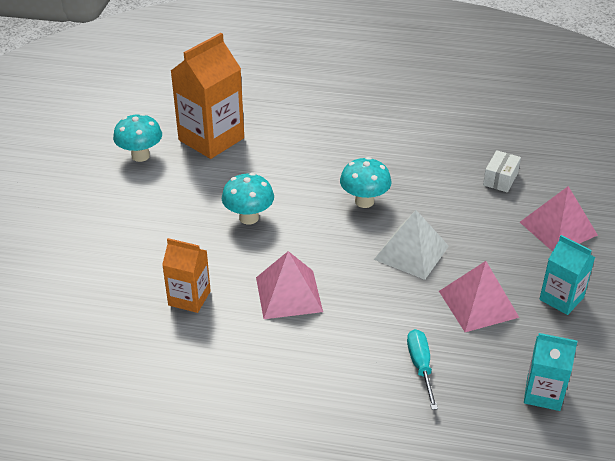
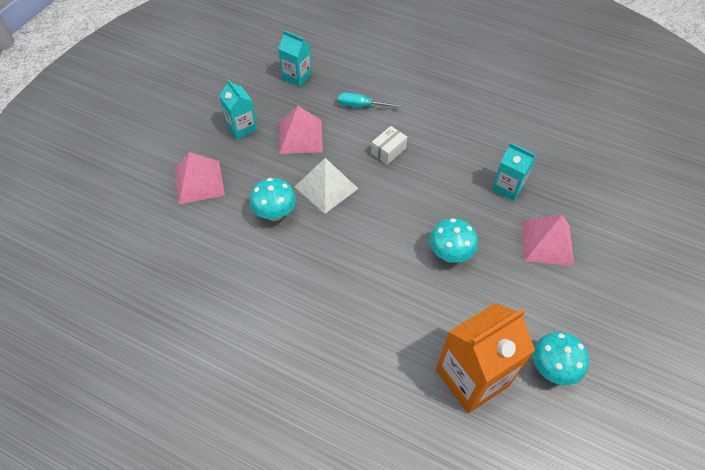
camera: 165 degrees left, 15 degrees up
(189, 298) = (507, 187): orange carton -> turquoise carton
(289, 294) = (432, 174): pink pyramid -> pink pyramid (547, 242)
(364, 201) = (342, 248): turquoise mushroom -> turquoise mushroom (275, 214)
(420, 366) = (361, 106): turquoise screwdriver -> turquoise screwdriver turned 90 degrees clockwise
(500, 179) = (208, 244): white box -> white box (388, 151)

